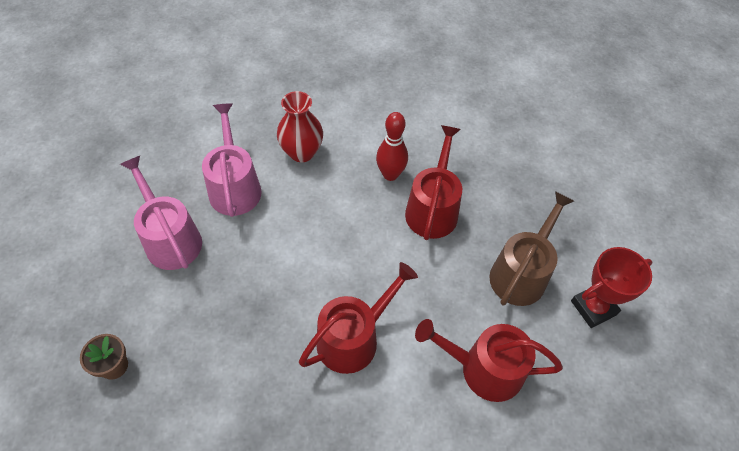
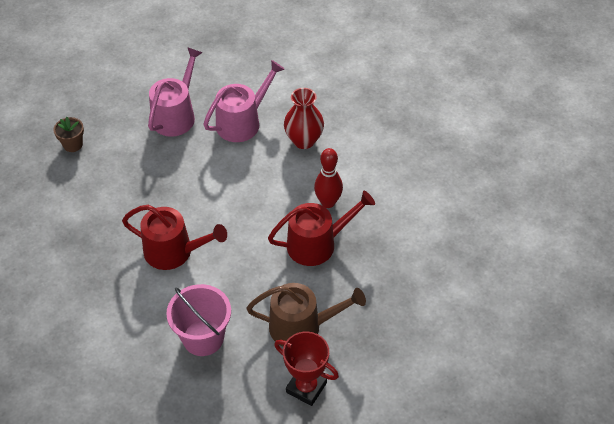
camera: 60 degrees right, 5 degrees down
(484, 369) = (203, 338): red watering can -> pink bucket

